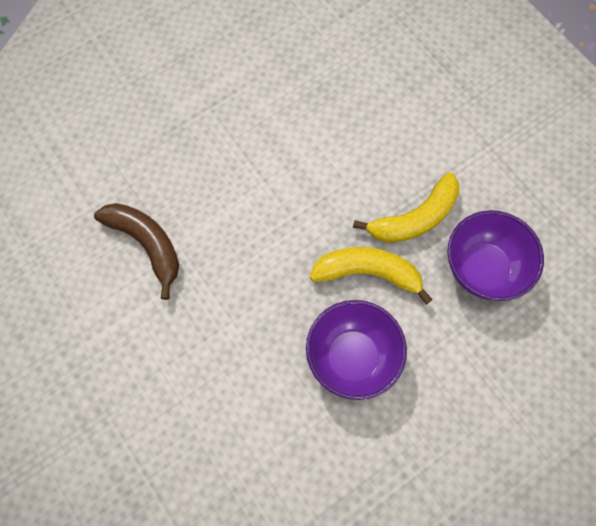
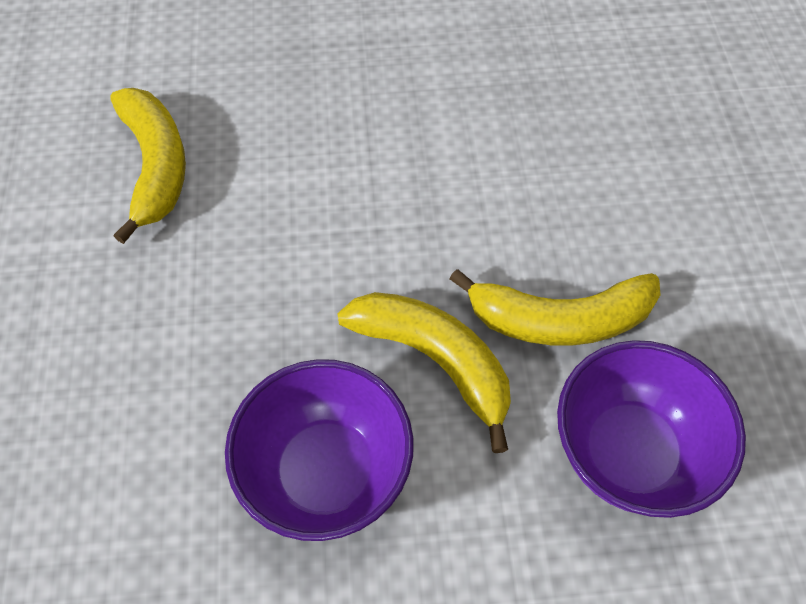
camera: 30 degrees right, 10 degrees down
(147, 244) = (156, 166): brown banana -> yellow banana

